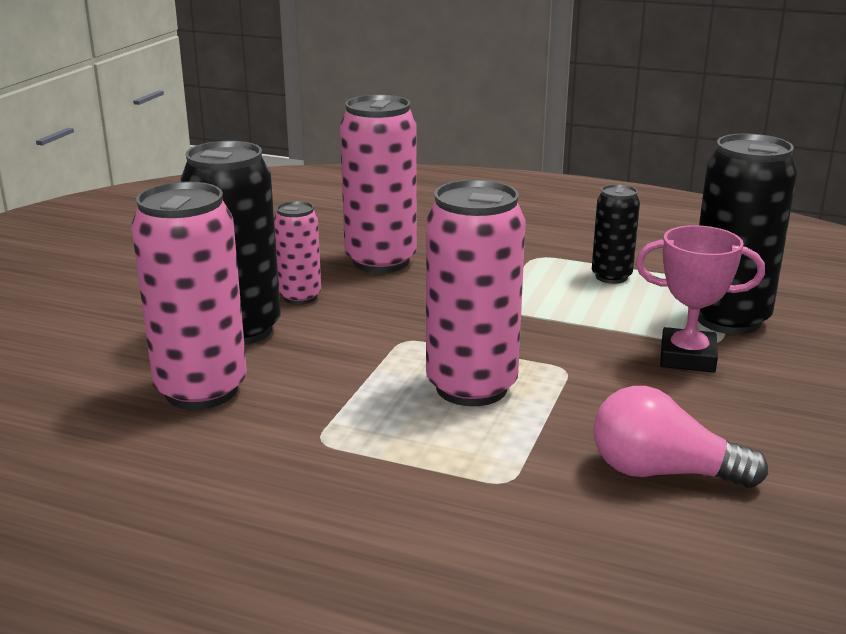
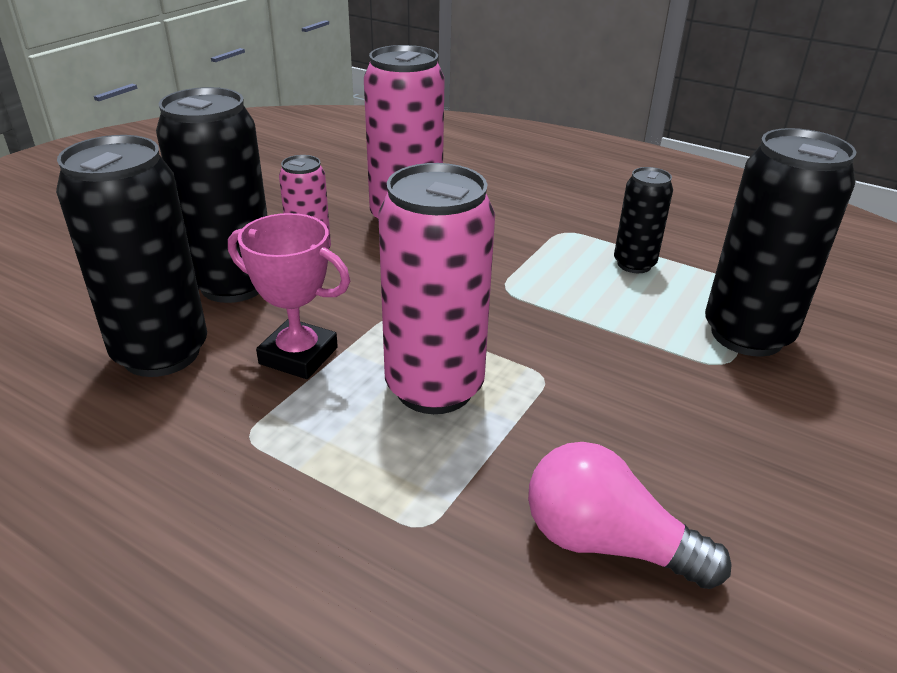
camera: 10 degrees right, 10 degrees up
(201, 390) = (161, 353): pink can -> black can
(687, 357) = (685, 380): pink trophy -> pink trophy (298, 355)

